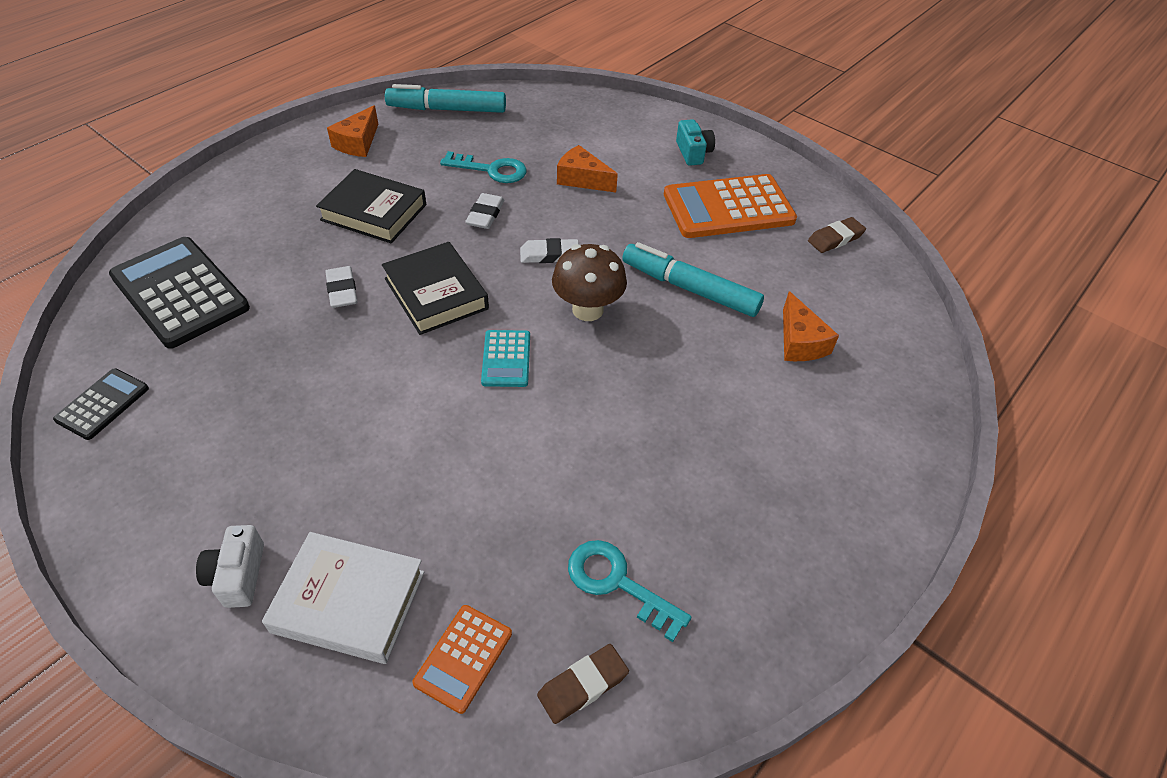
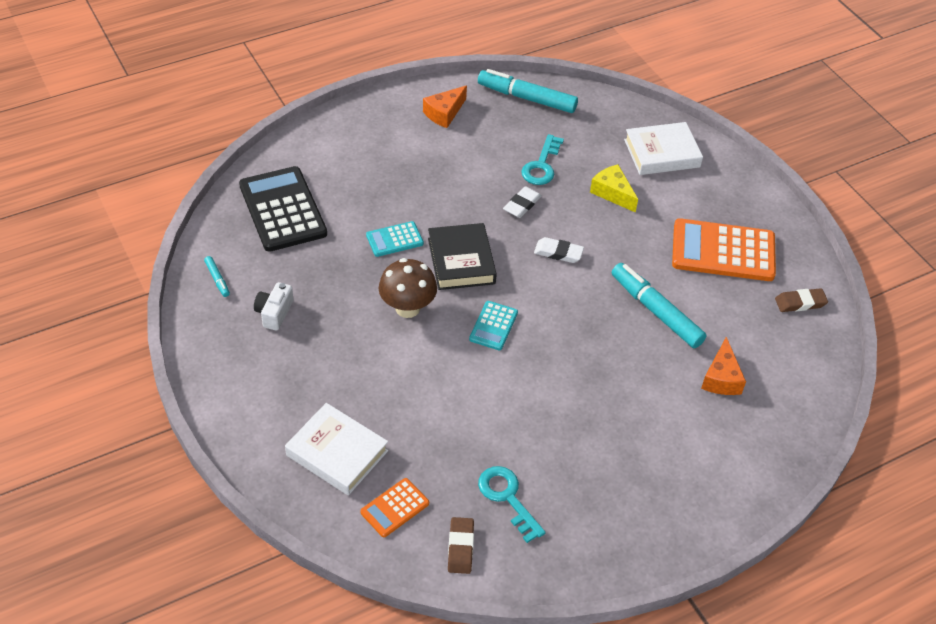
camera: 20 degrees right, 0 degrees up
(103, 404) = (217, 279): black calculator -> turquoise marker
(238, 575) = (276, 416): white camera -> white camera (274, 313)
(342, 290) = (394, 239): white eraser -> turquoise calculator
(374, 212) = (437, 180): black book -> none
(491, 170) = (541, 165): turquoise key -> turquoise key turned 75 degrees clockwise
(582, 179) = (612, 193): orange cheese -> yellow cheese
(583, 685) = (460, 547): brown eraser -> brown eraser turned 75 degrees counterclockwise
(587, 310) = (569, 306): brown mushroom -> brown mushroom (407, 308)
(616, 130) = (662, 153): none -> white book
(693, 153) = (719, 192): turquoise camera -> none

